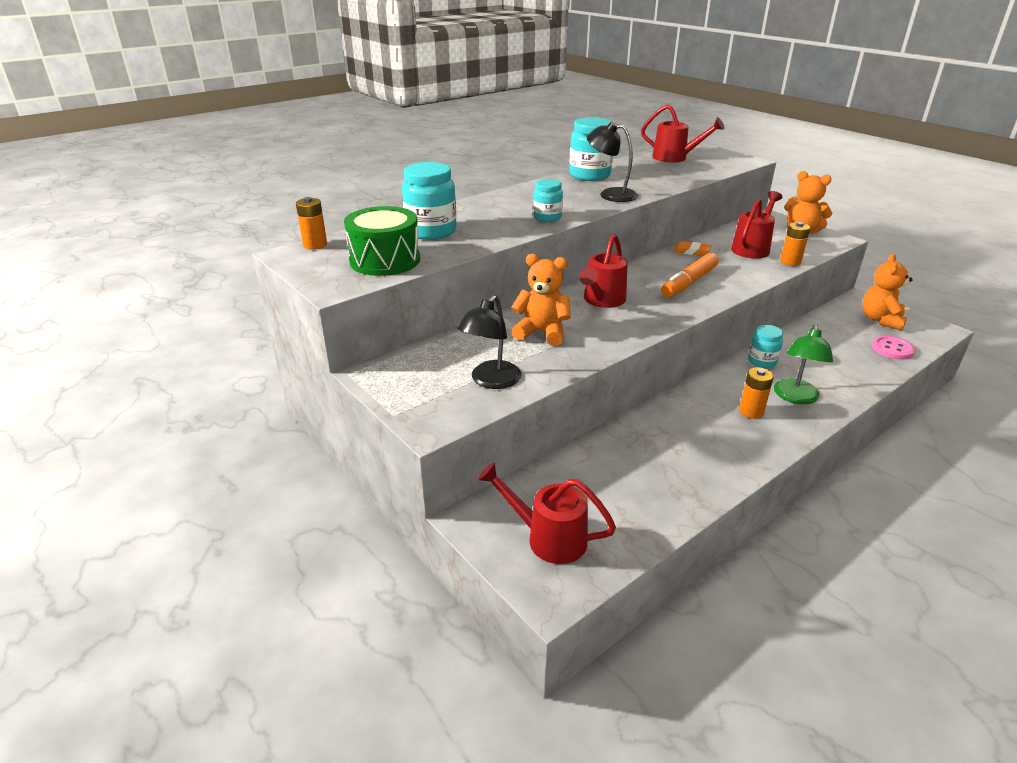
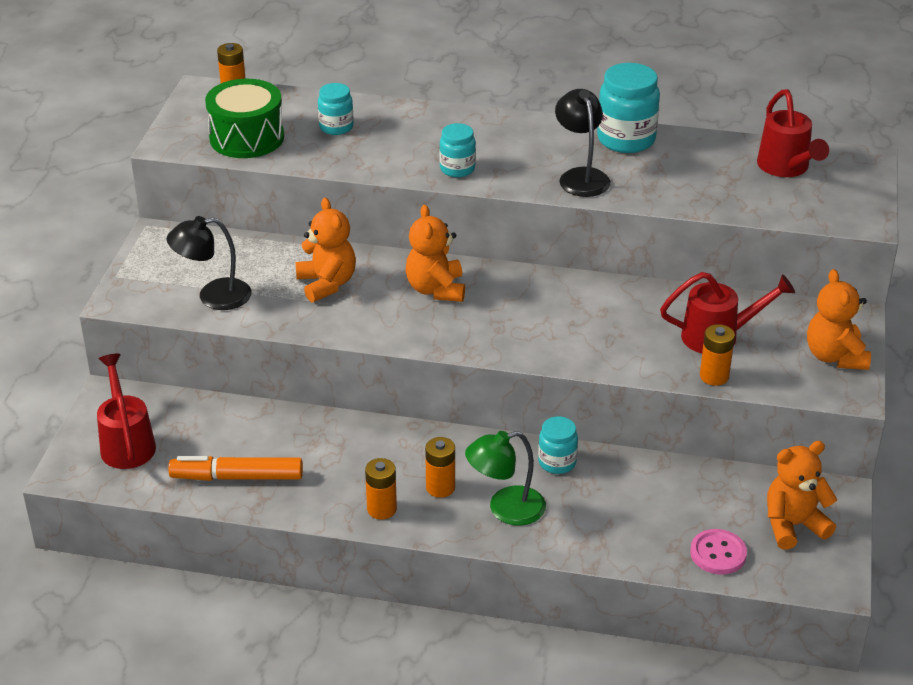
camera: 50 degrees right, 5 degrees up
(431, 231) = (336, 127): turquoise jar -> turquoise jar, size x0.59
(602, 300) = (436, 289): red watering can -> orange teddy bear
(689, 282) = (553, 326): orange marker -> orange marker (237, 477)
(691, 252) = (643, 298): orange eraser -> none
(755, 445) = (381, 509): none -> orange battery

